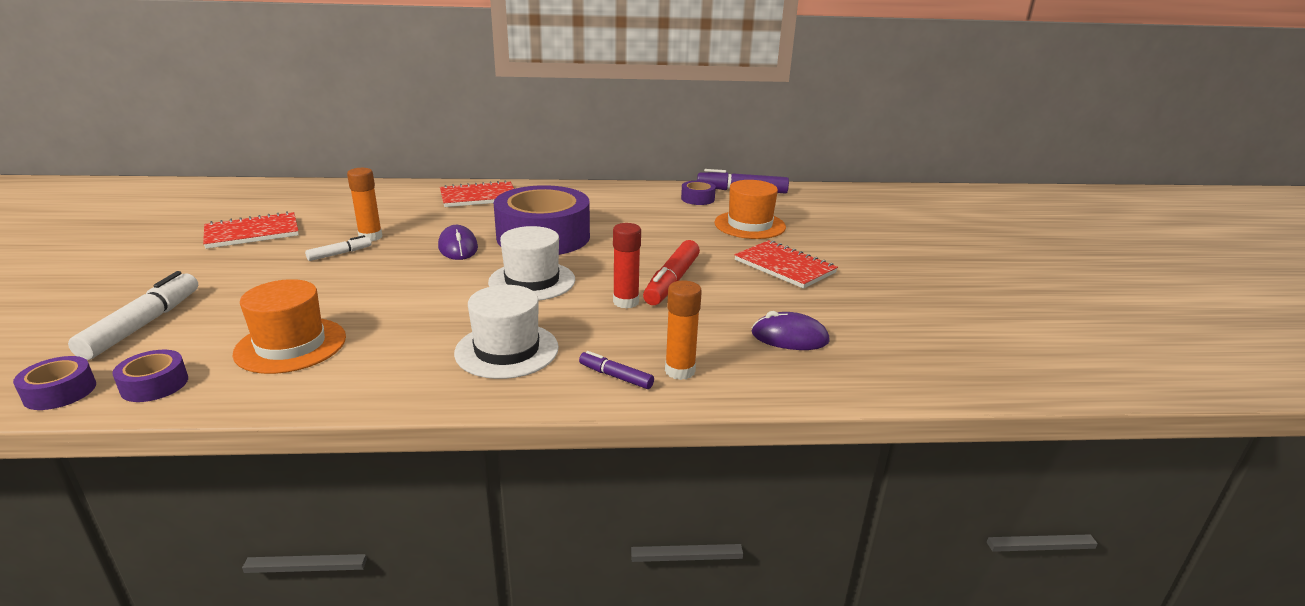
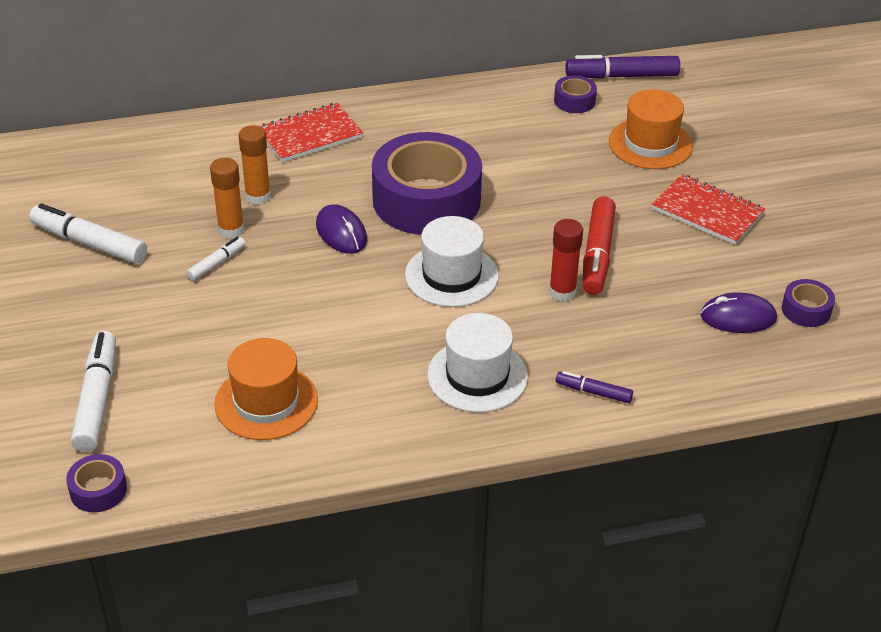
camera: 10 degrees left, 15 degrees up
(154, 385) = (178, 468): purple tape -> purple tape (806, 310)
(252, 233) = (89, 243): red notebook -> white marker
(680, 371) = (649, 376): orange glue stick -> orange glue stick (258, 197)

